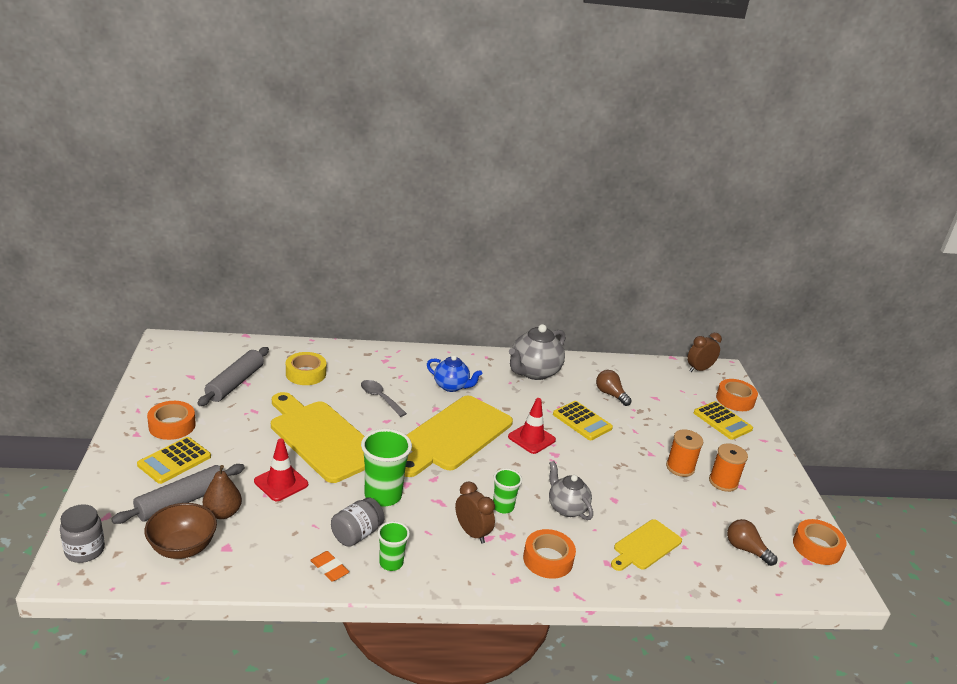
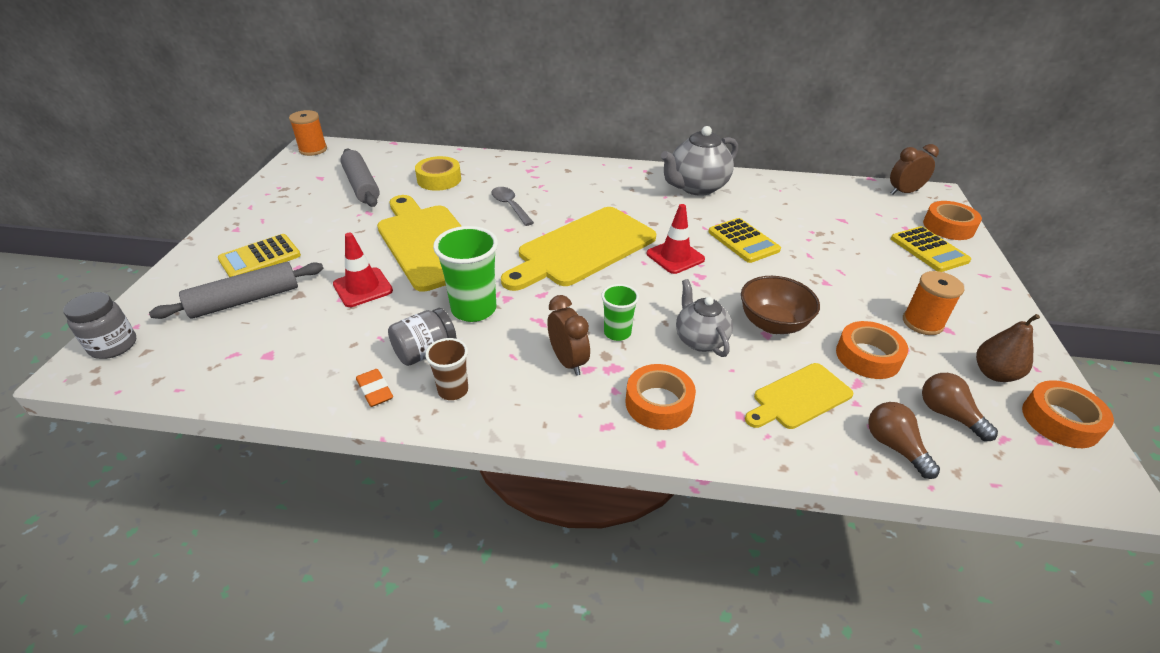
camera: 15 degrees right, 10 degrees up
(172, 425) = (276, 223): orange tape -> orange tape (868, 356)
(183, 547) = (219, 351): brown bowl -> brown bowl (772, 324)
(222, 513) = (283, 316): brown pear -> brown pear (994, 374)
(235, 383) = (361, 185): grey rolling pin -> grey rolling pin turned 60 degrees counterclockwise
(391, 563) = (453, 390): green cup -> brown cup
(451, 386) = (595, 198): blue teapot -> none
(610, 394) = (785, 214): brown light bulb -> brown light bulb (894, 446)
(680, 467) = (863, 301): orange spool -> orange spool (313, 150)

